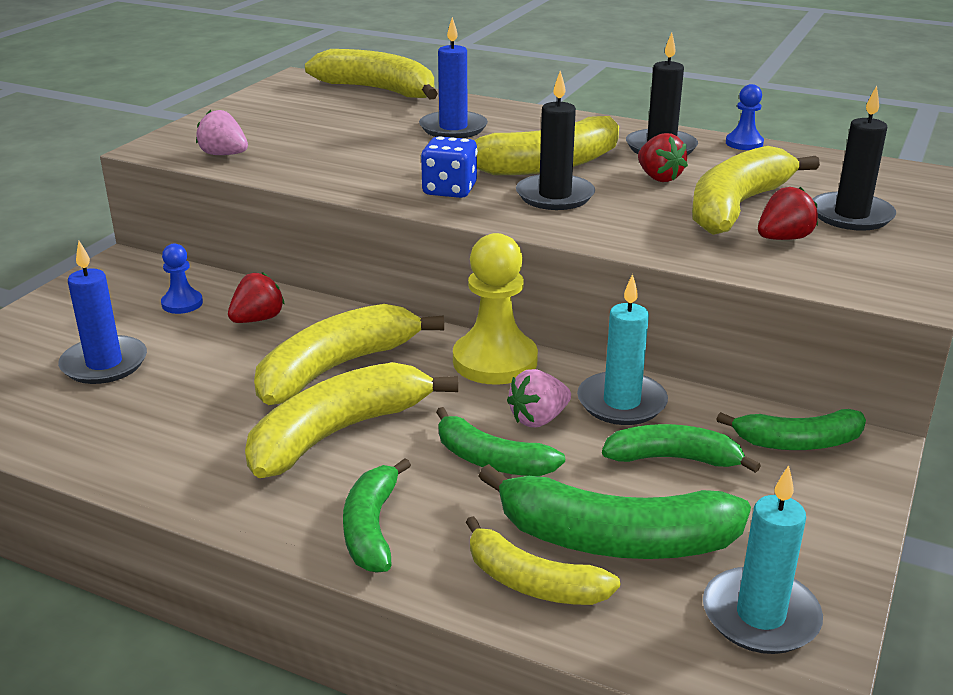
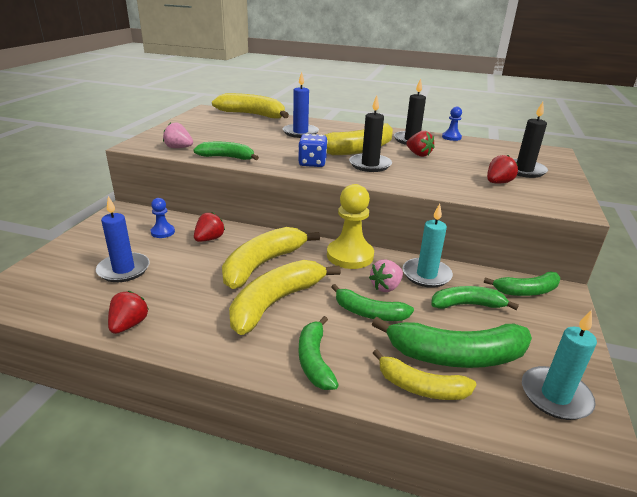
camera: 10 degrees left, 0 degrees up
(94, 452) = (129, 325): none -> red strawberry
(302, 175) = (227, 157): none -> green banana
(736, 206) = (465, 167): yellow banana -> none

